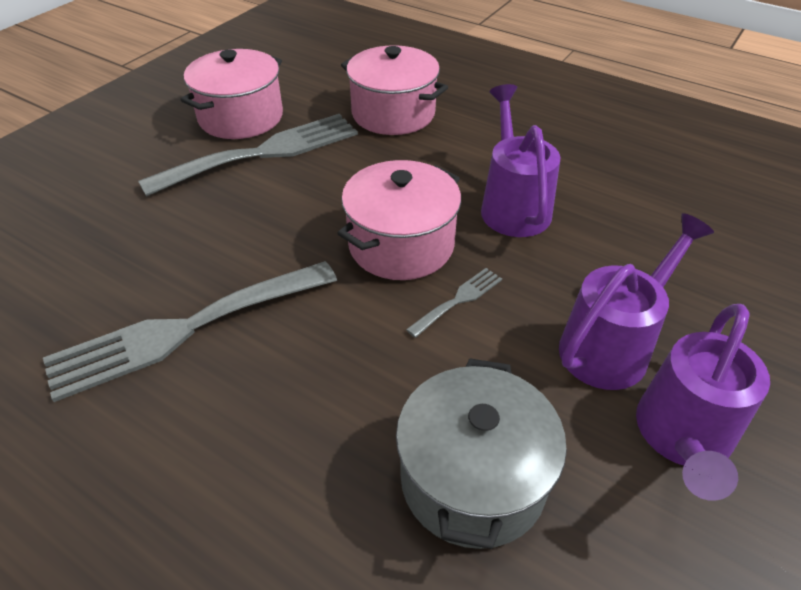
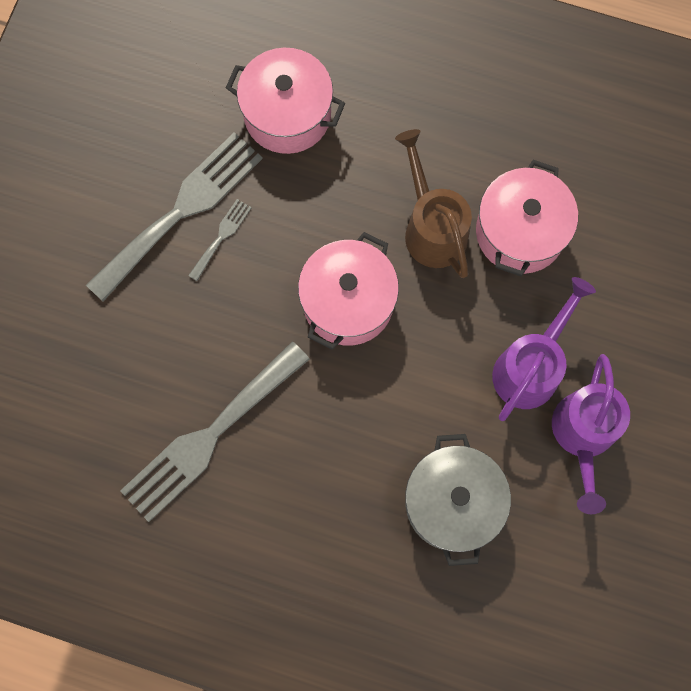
camera: 15 degrees left, 30 degrees up
(241, 117) = (134, 159): pink pot -> pink pot (520, 232)
(458, 300) = (409, 351): grey fork -> grey fork (221, 236)
(513, 205) = (432, 227): purple watering can -> brown watering can

